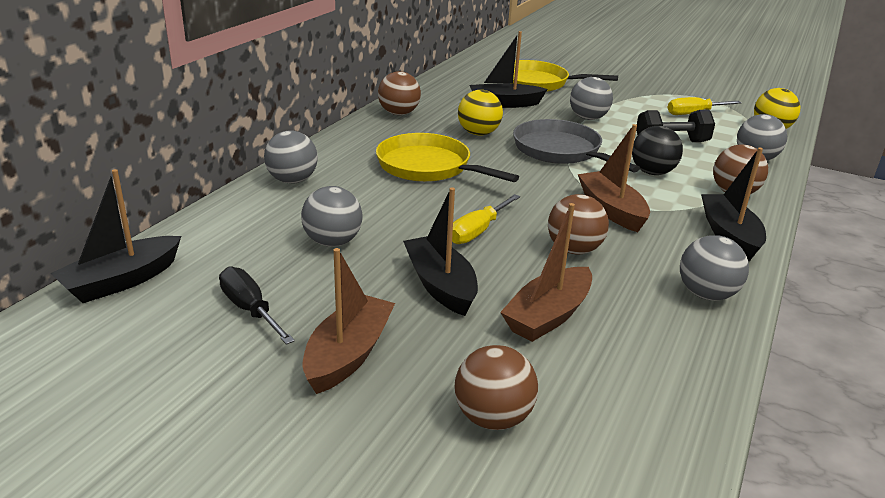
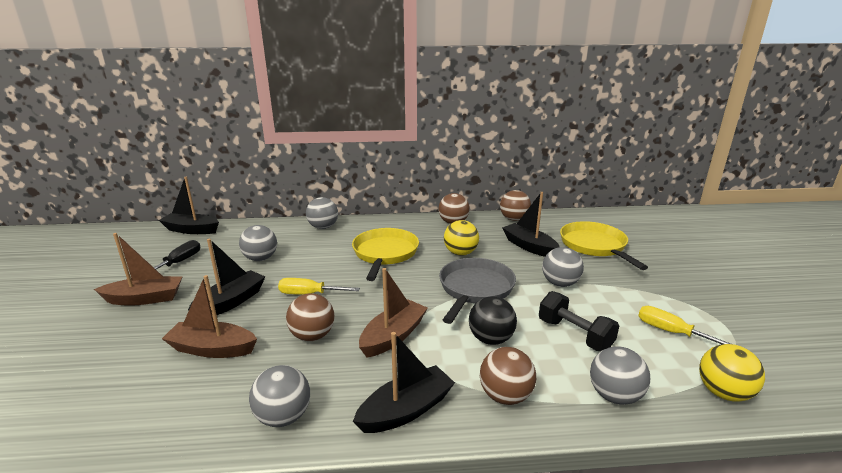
camera: 60 degrees right, 5 degrees down
(493, 418) = (90, 359): brown ball -> brown ball (514, 219)

